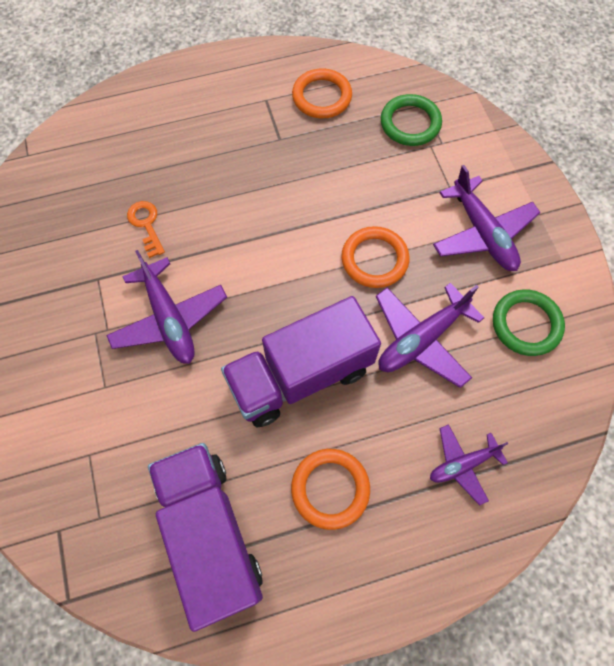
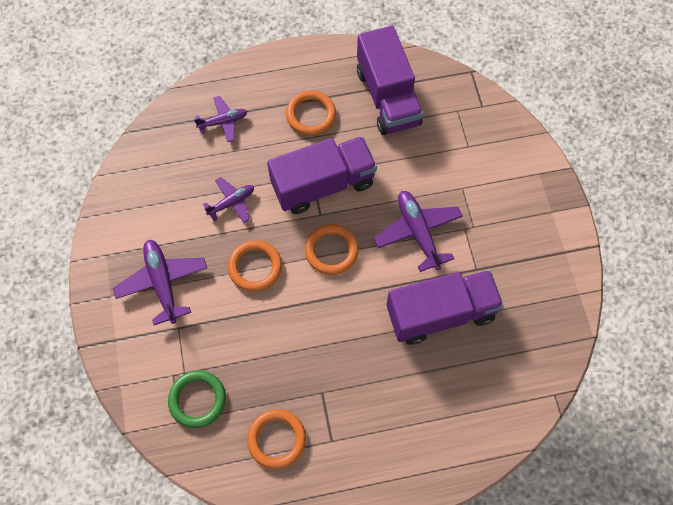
camera: 175 degrees left, 0 degrees up
(146, 225) = (440, 313): orange key -> purple truck
(281, 286) = (331, 251): none -> orange ring
(421, 339) = (231, 202): purple plane -> purple plane, size x0.62
(526, 324) = (152, 207): green ring -> none

